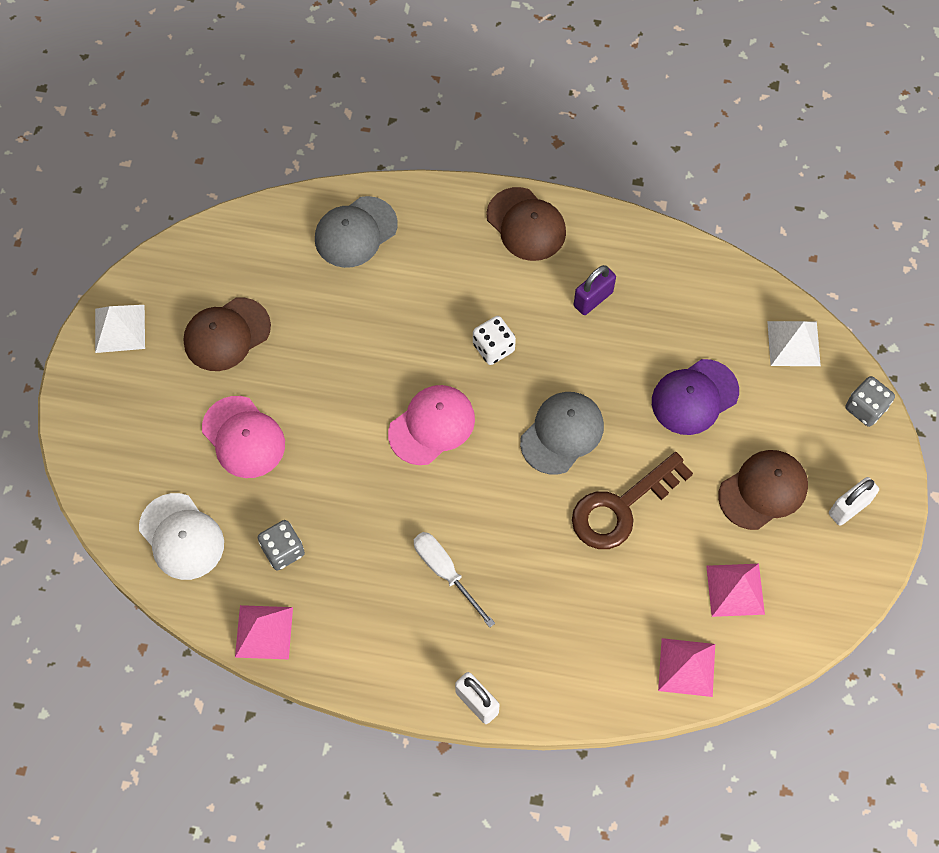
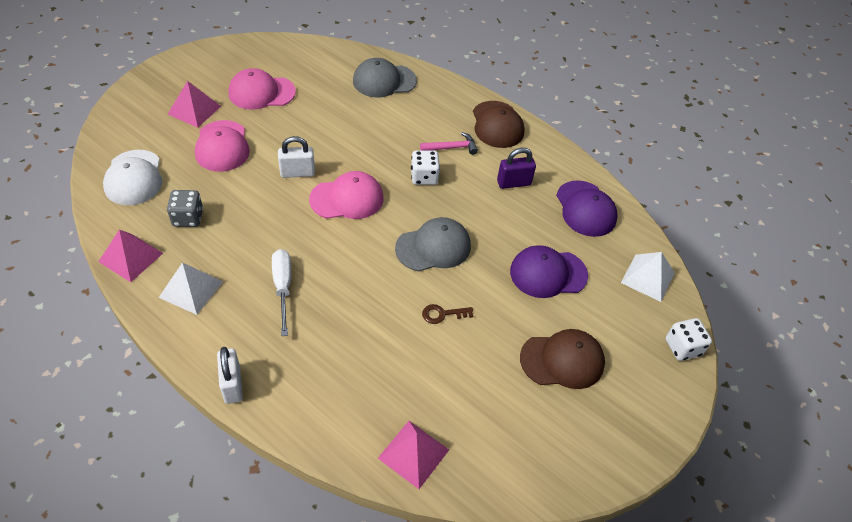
camera: 25 degrees right, 15 degrees down
(120, 328) = (203, 62): white pyramid -> white pyramid (191, 289)
(226, 334) = (261, 92): brown cap -> pink cap
(497, 288) = (452, 147): none -> pink hammer
(621, 507) = (443, 314): brown key -> brown key, size x0.44
(687, 290) = (586, 209): none -> purple cap
(735, 590) = (493, 418): pink pyramid -> pink pyramid (194, 110)
(849, 508) = (627, 410): white padlock -> white padlock (297, 173)
(865, 408) = (682, 347): grey dice -> white dice

